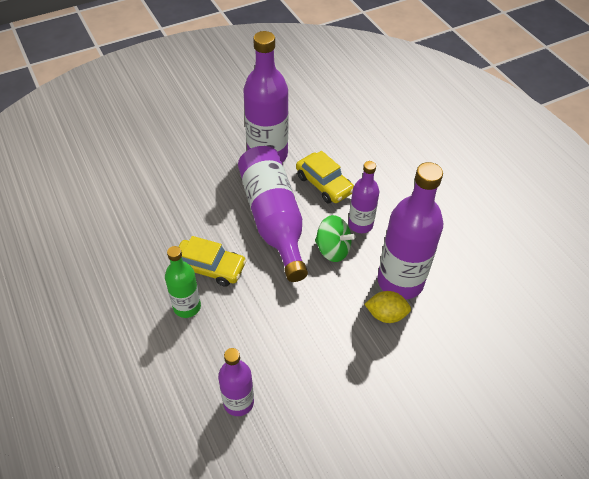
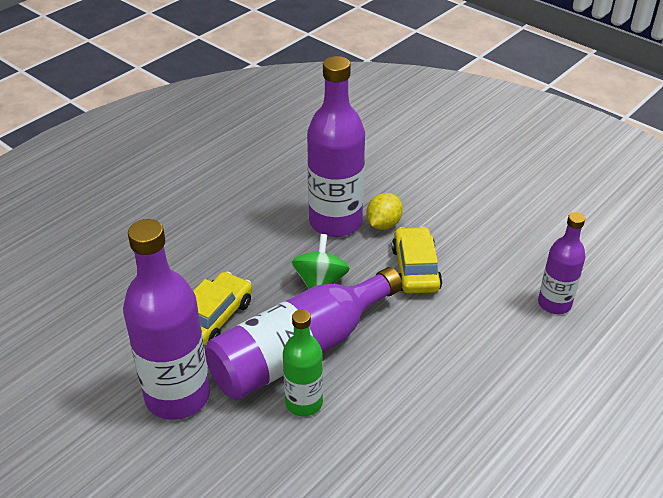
camera: 110 degrees left, 10 degrees down
(187, 307) = (480, 389): green bottle -> green bottle (304, 402)
(209, 267) = (411, 389): yellow car -> yellow car (415, 269)
(360, 224) = (269, 268): purple bottle -> none
(386, 315) = (383, 224): yellow lemon -> yellow lemon turned 45 degrees clockwise

